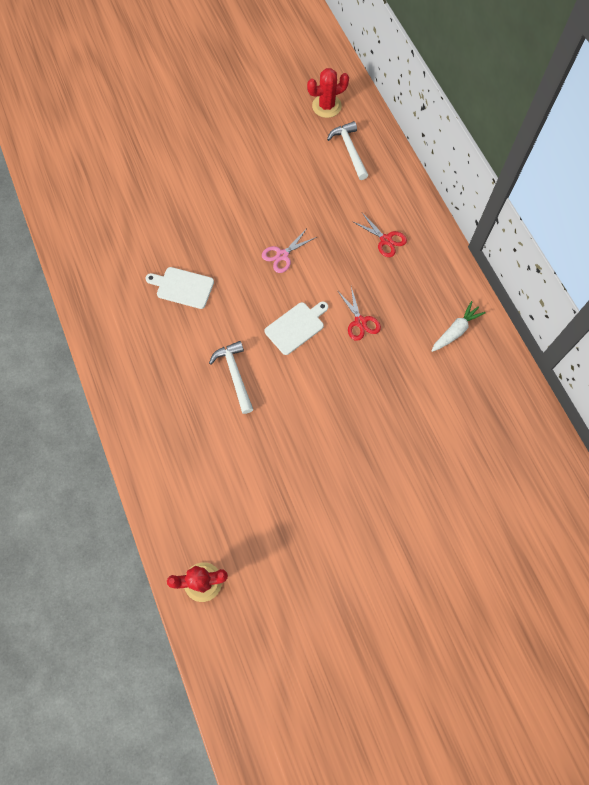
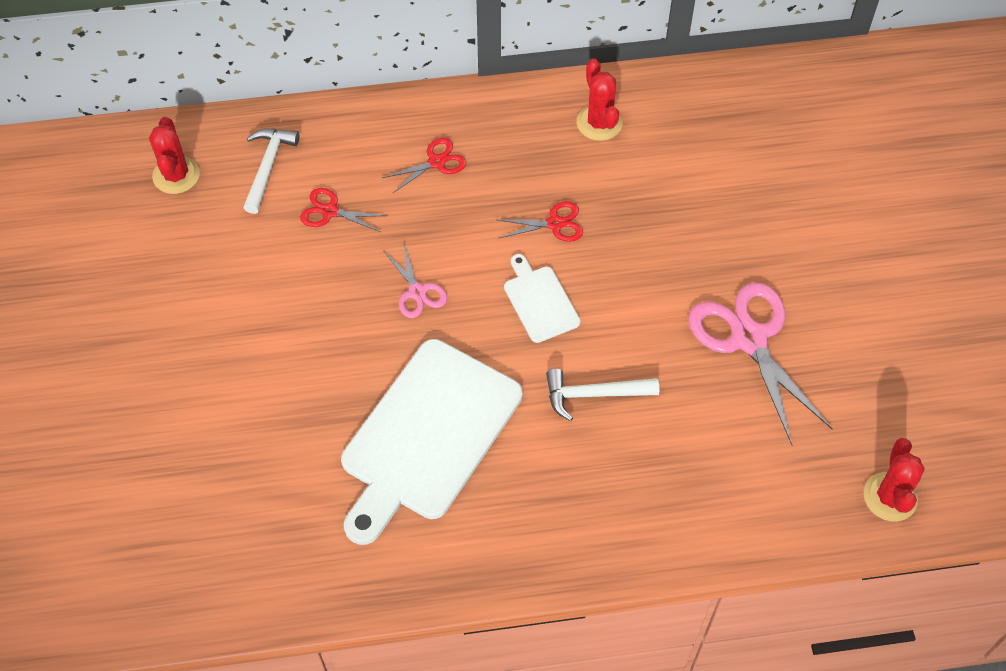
camera: 75 degrees left, 10 degrees down
(183, 287) = (428, 435): white cutting board -> white cutting board, size x2.12
(305, 465) = (749, 338): none -> pink scissors
(327, 192) = (330, 211): none -> red scissors
(349, 150) = (268, 166): white hammer -> white hammer turned 105 degrees clockwise
(455, 331) = (599, 123): white carrot -> red cactus

